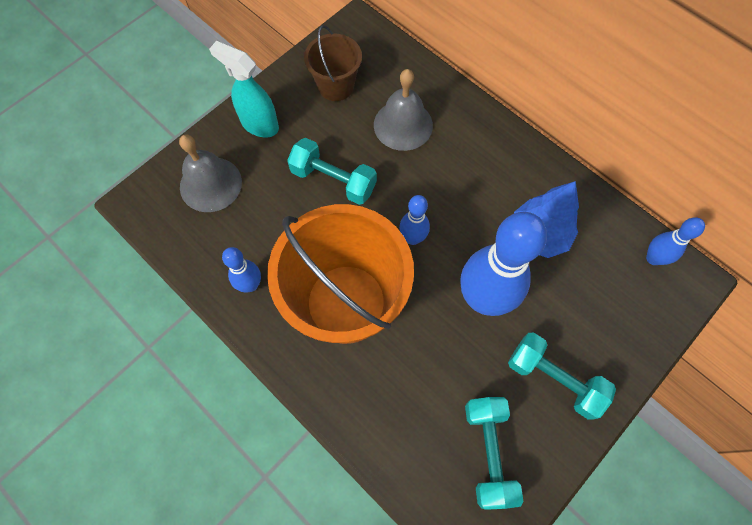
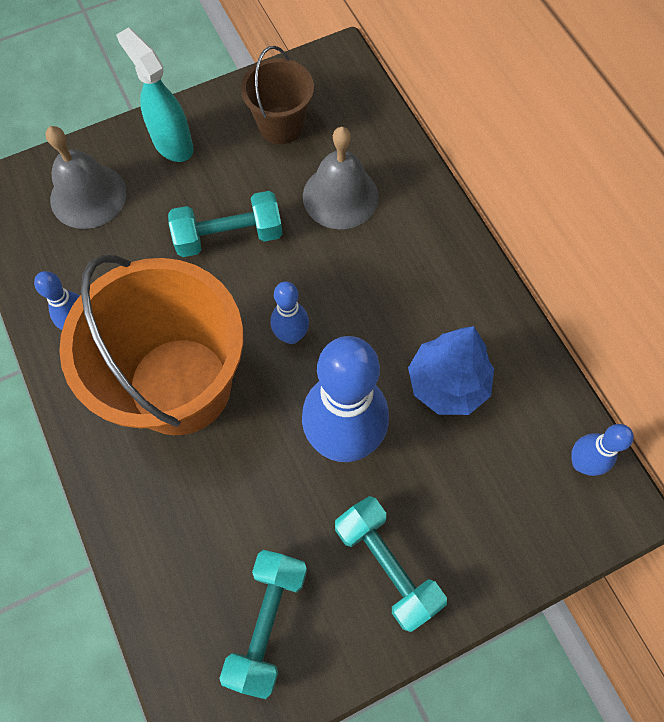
camera: 20 degrees right, 0 degrees up
(333, 180) = (229, 236): turquoise dumbbell -> turquoise dumbbell turned 60 degrees counterclockwise

